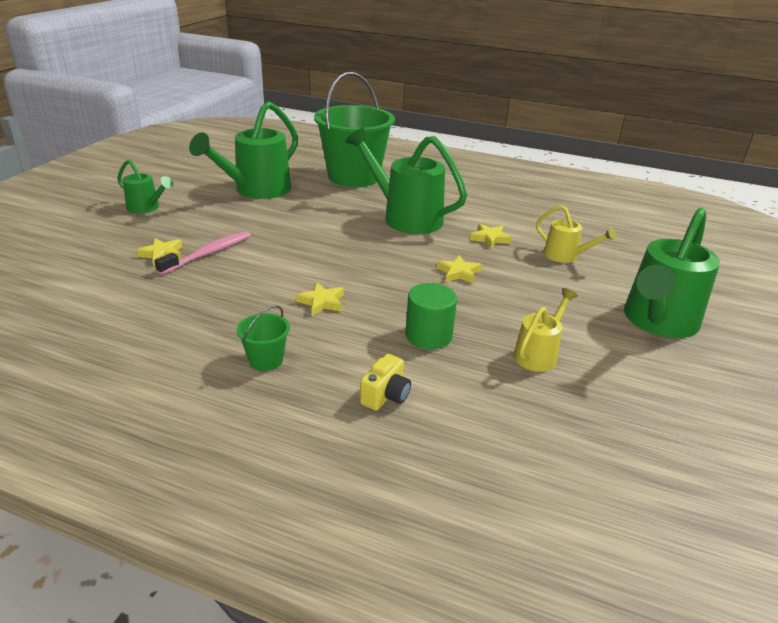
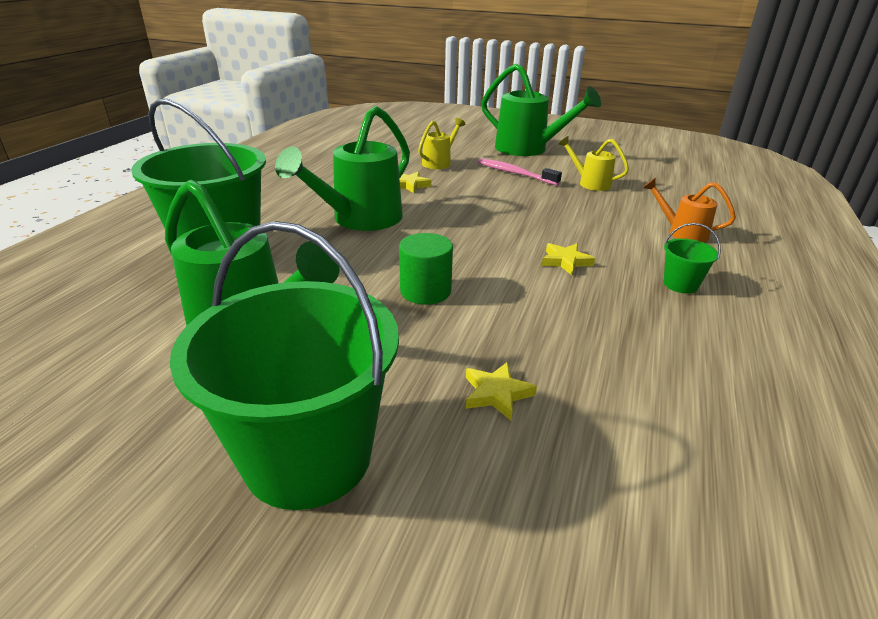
camera: 90 degrees left, 0 degrees up
(146, 208) = (308, 456): green watering can -> green bucket
(208, 253) = (482, 348): pink toothbrush -> pink toothbrush (515, 173)
(386, 396) = (682, 233): yellow camera -> orange watering can
(428, 336) = (591, 216): green cylinder -> green cylinder (425, 291)
(458, 273) = (482, 201): yellow star -> none

